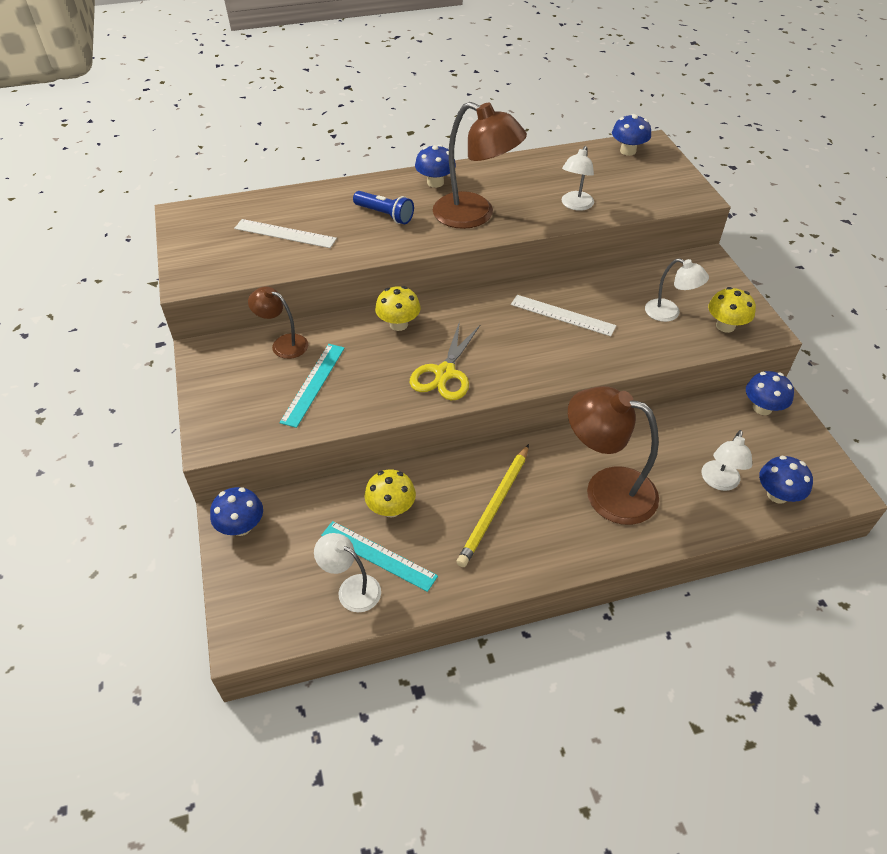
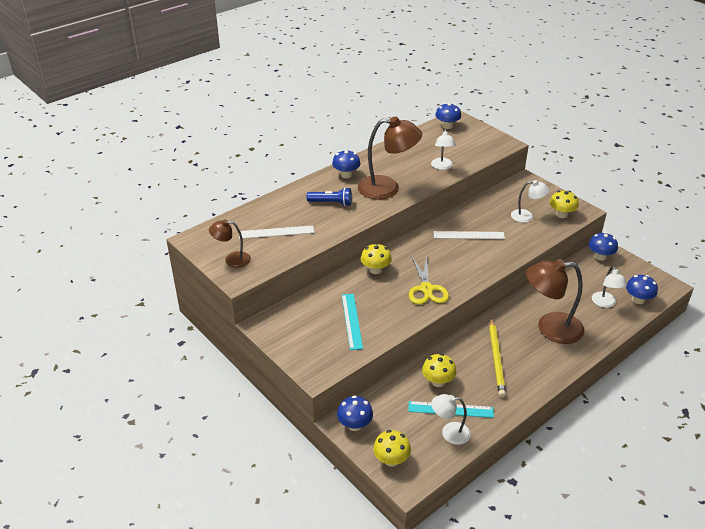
camera: 25 degrees left, 10 degrees down
(249, 595) = (391, 460): none -> yellow mushroom
(283, 344) = (312, 303): brown lamp -> brown lamp (232, 259)

